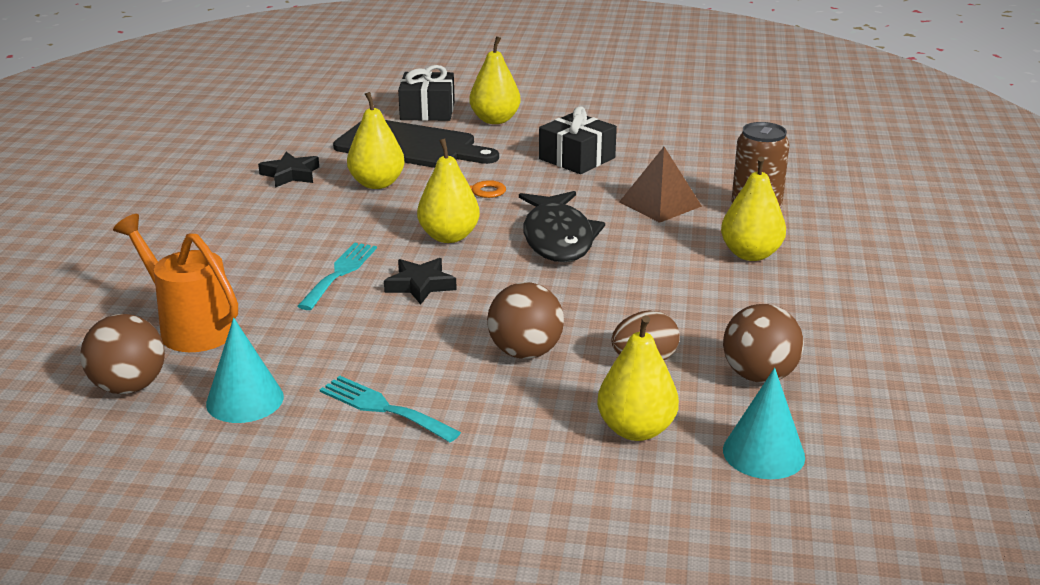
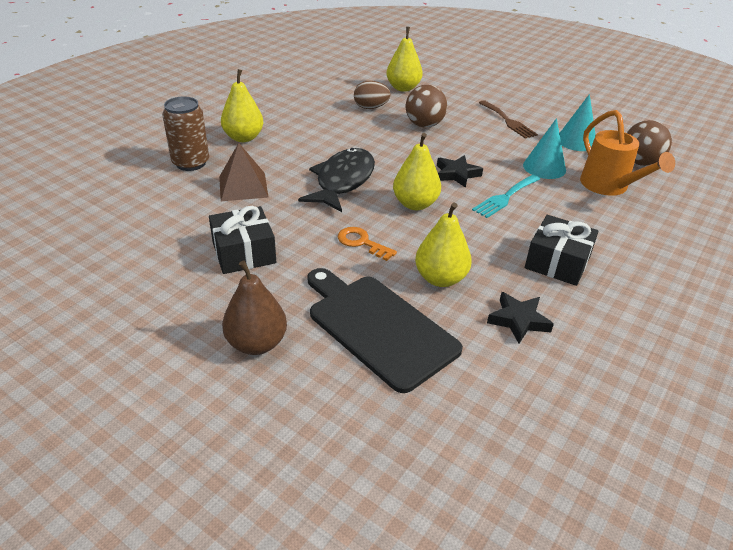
camera: 155 degrees left, 10 degrees up
(383, 408) = (508, 121): turquoise fork -> brown fork
(427, 111) = (315, 396): black gift -> black gift (557, 262)
(495, 120) = (256, 343): yellow pear -> brown pear
(759, 376) = (328, 90): brown ball -> none
(763, 453) = (363, 71): turquoise cone -> turquoise cone (544, 167)

